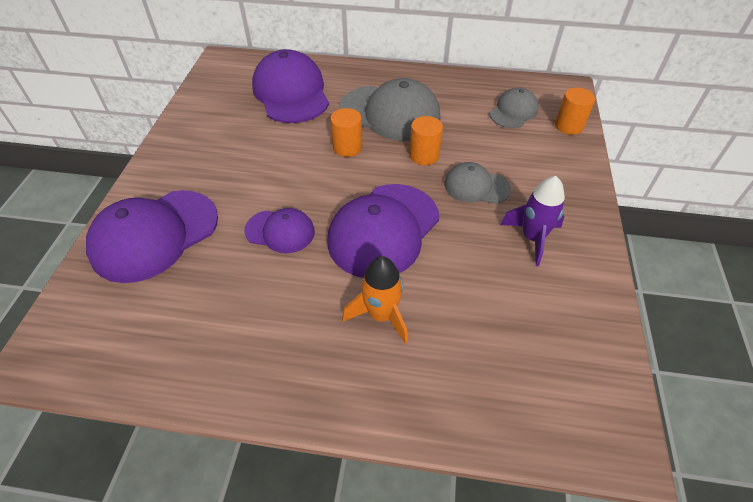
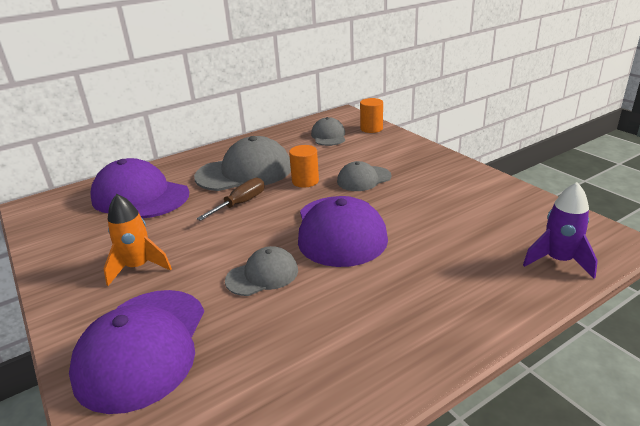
camera: 40 degrees left, 20 degrees down
(280, 231) = (262, 275): purple cap -> grey cap
(347, 147) = (241, 203): orange cylinder -> brown screwdriver
(381, 315) = (411, 272): orange rocket -> orange rocket (138, 267)
(532, 238) = (434, 184): purple rocket -> purple rocket (558, 261)

